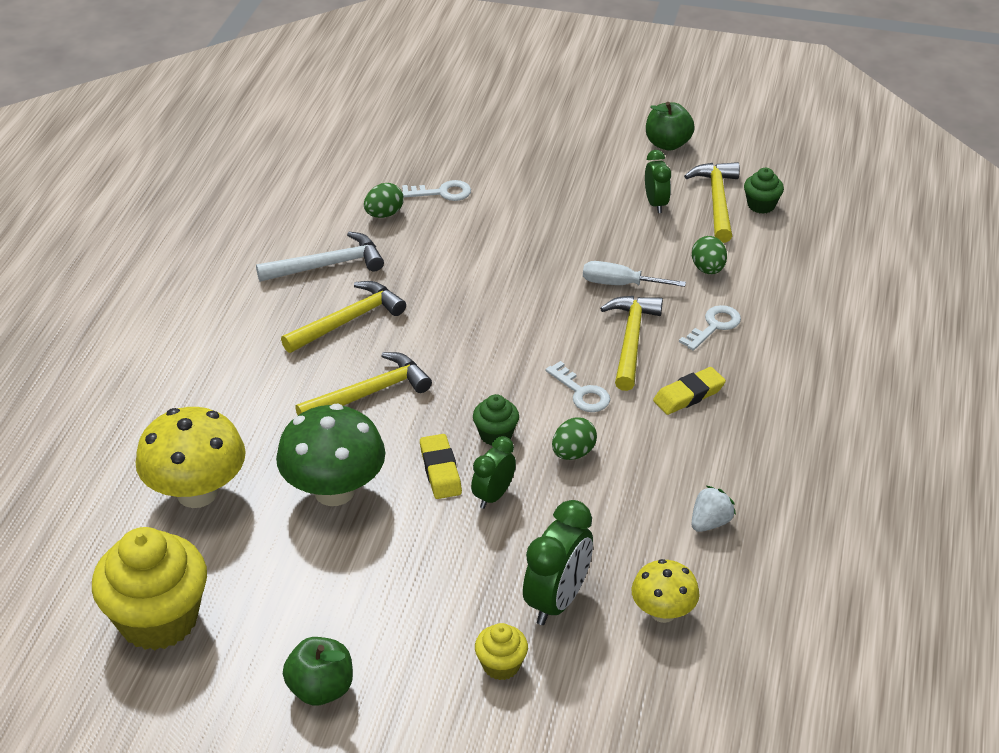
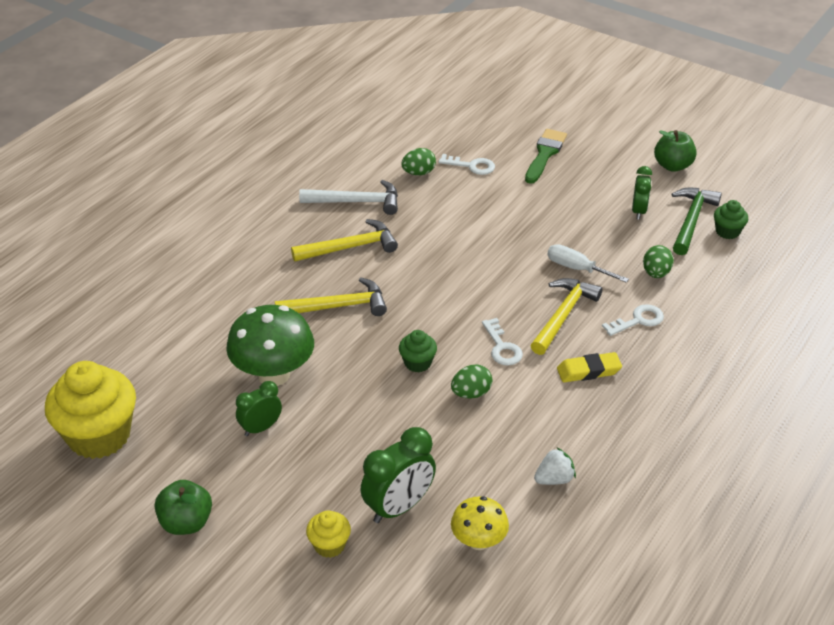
camera: 20 degrees right, 0 degrees up
(197, 493) = (174, 349): yellow mushroom -> none
(440, 470) = (361, 380): yellow eraser -> none
(493, 496) = (391, 410): green clock -> green clock (261, 428)
(519, 160) = (545, 154): none -> green brush
(717, 201) = (691, 220): yellow hammer -> green hammer

